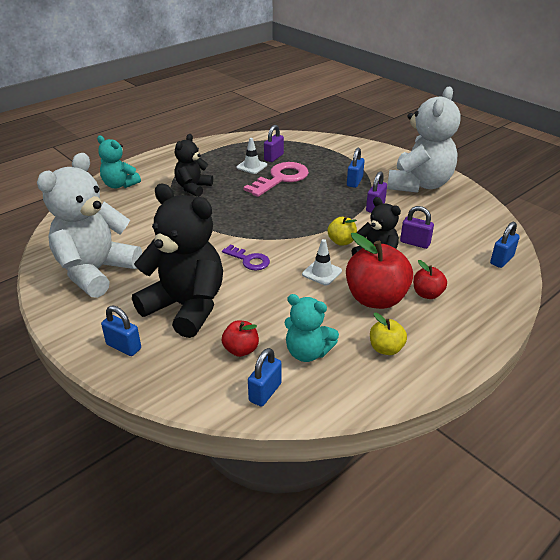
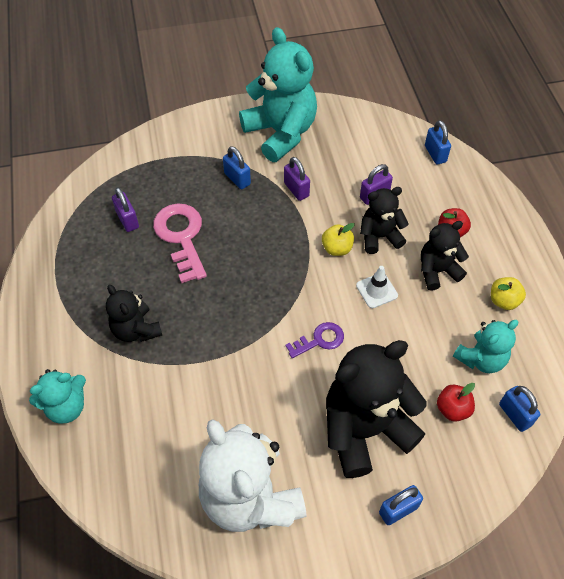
camera: 60 degrees left, 20 degrees up
(252, 166) = (131, 250): white traffic cone -> none
(376, 299) = (437, 271): red apple -> black teddy bear
(419, 184) = (281, 133): white teddy bear -> turquoise teddy bear

